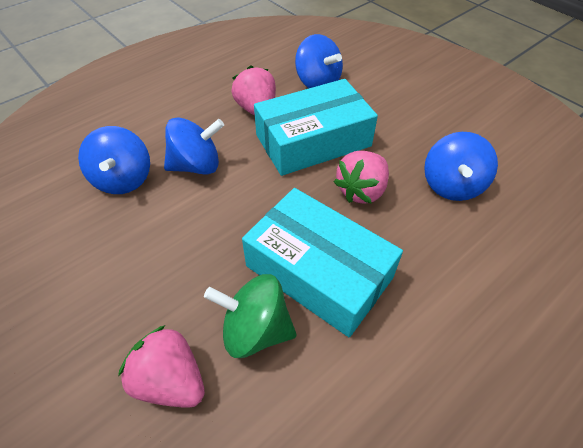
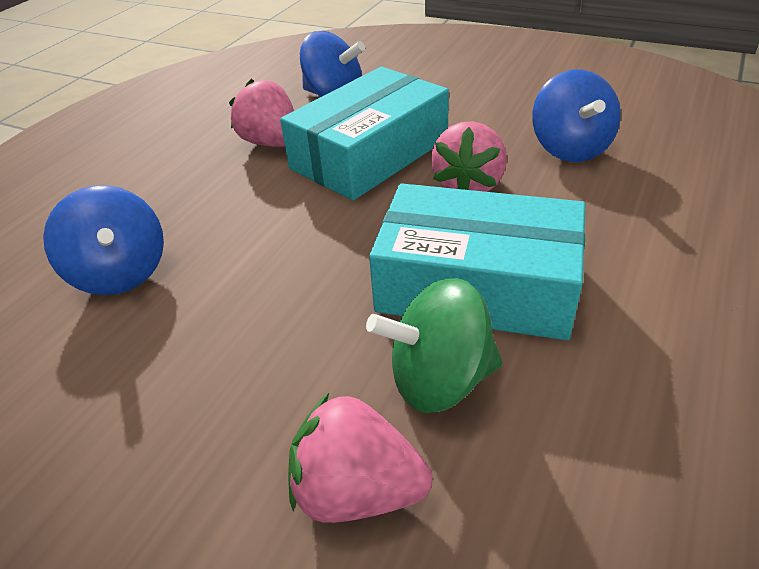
camera: 20 degrees left, 10 degrees down
(197, 165) = (225, 224): blue spinning top -> none

